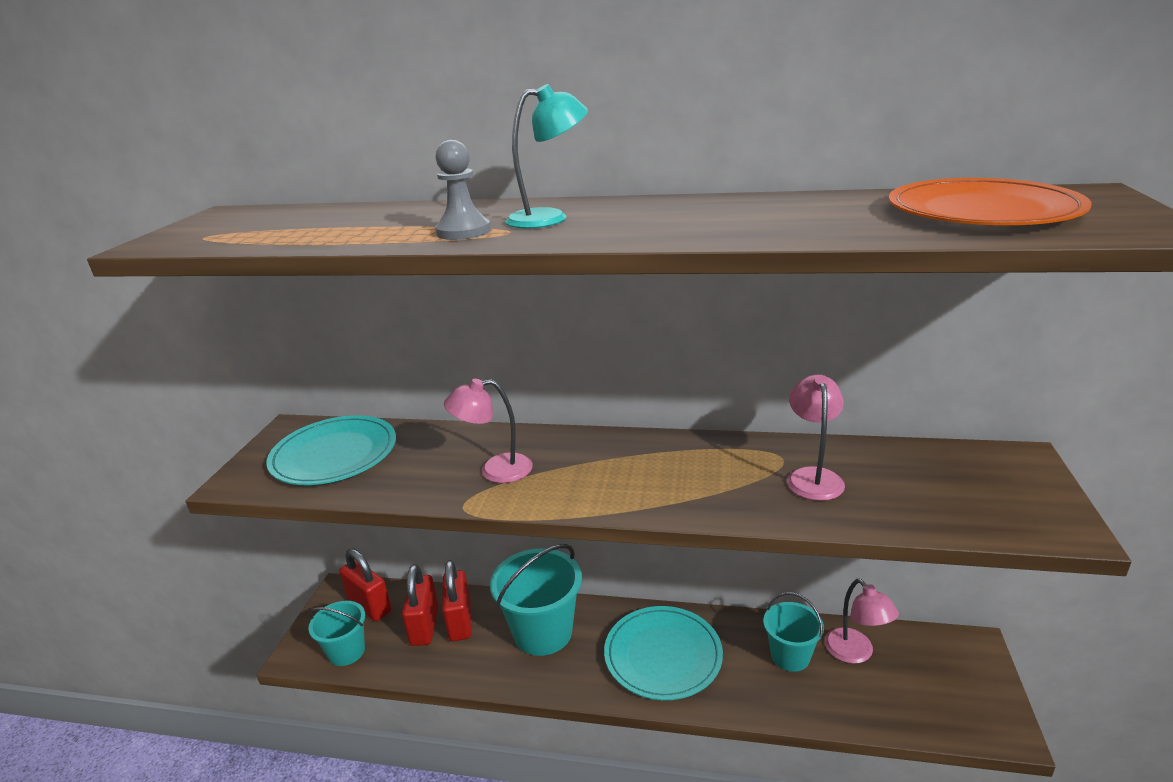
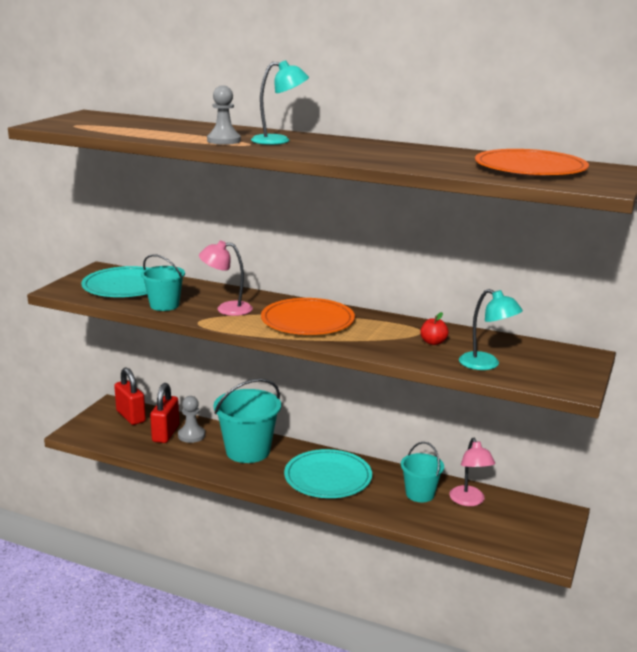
camera: 10 degrees right, 5 degrees down
(346, 652) = (107, 437): turquoise bucket -> turquoise bucket (164, 305)
(460, 621) = (191, 435): red padlock -> grey pawn
(619, 470) = (307, 321): none -> orange plate
(813, 477) = (433, 342): pink lamp -> red apple
(914, 506) = (486, 364): none -> turquoise lamp

